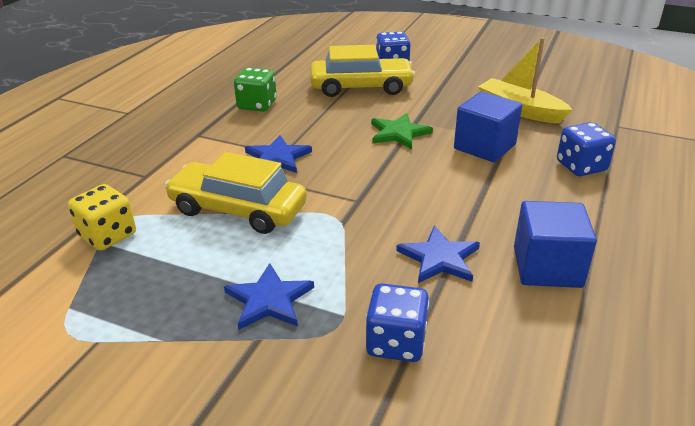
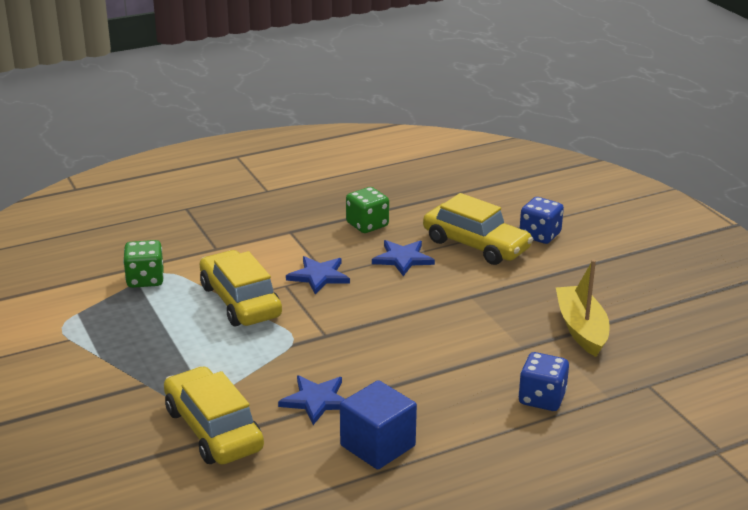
camera: 40 degrees right, 5 degrees down
(108, 235) = (145, 279): yellow dice -> green dice
(269, 300) = (180, 367): blue star -> blue star (403, 259)
(396, 342) = (213, 429): blue dice -> yellow car
(399, 133) = (439, 299): green star -> none
(484, 147) = (490, 344): blue cube -> none

